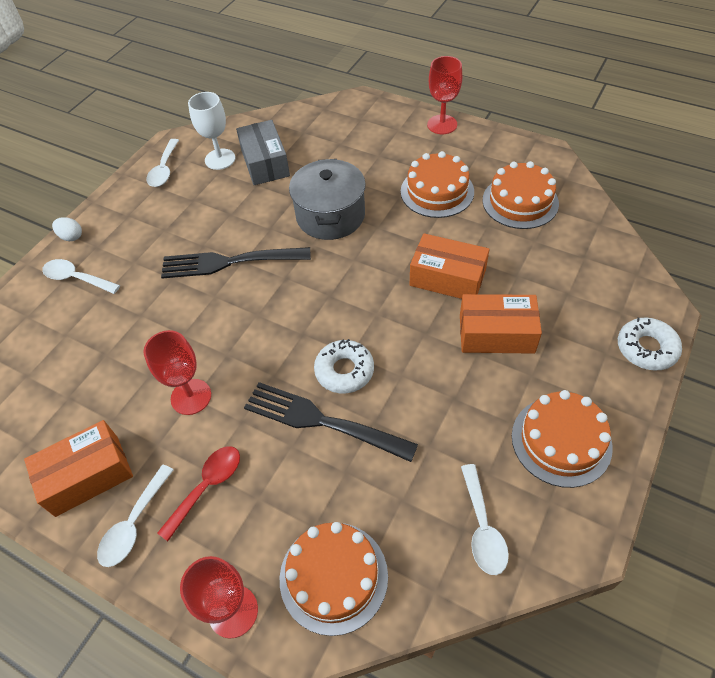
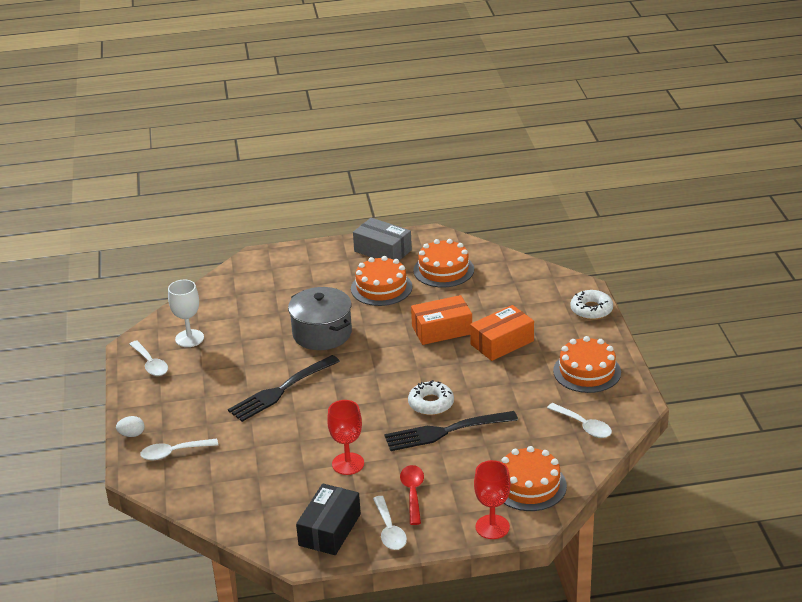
camera: 40 degrees left, 20 degrees down
(87, 475) = (330, 530): orange box -> black box
(265, 163) = (230, 325): grey box -> grey box (382, 251)
(442, 124) = (338, 247): red goblet -> none

